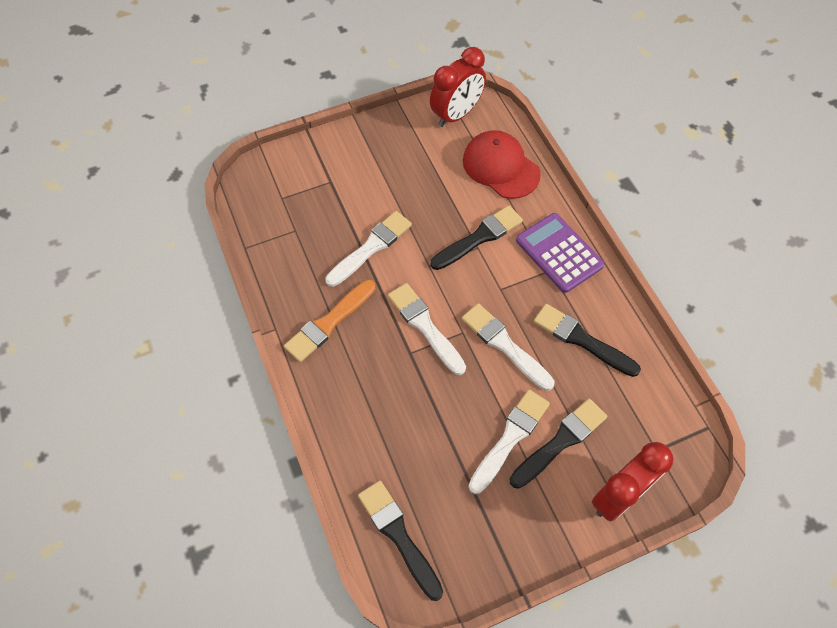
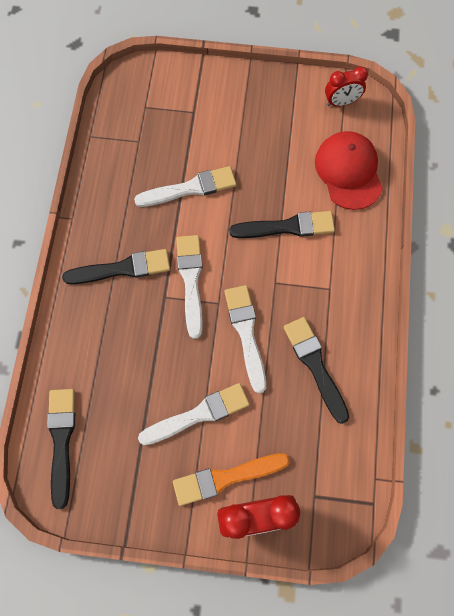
camera: 30 degrees right, 10 degrees up
(329, 323) = (116, 236): orange brush -> orange brush (226, 477)
(456, 114) = (341, 102): red clock -> red clock, size x0.63
(559, 253) = (347, 277): purple calculator -> none
(560, 442) = (238, 441): black brush -> black brush (122, 268)

